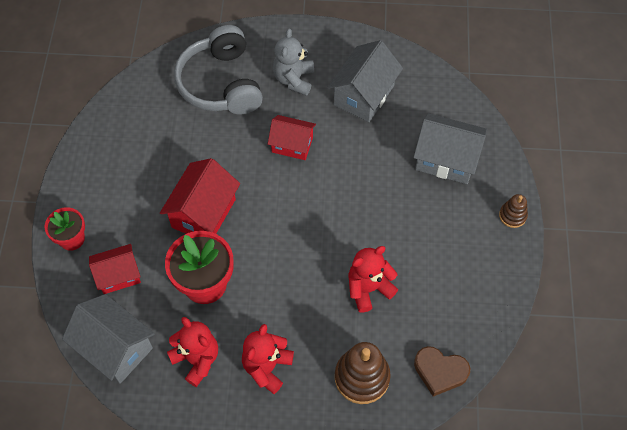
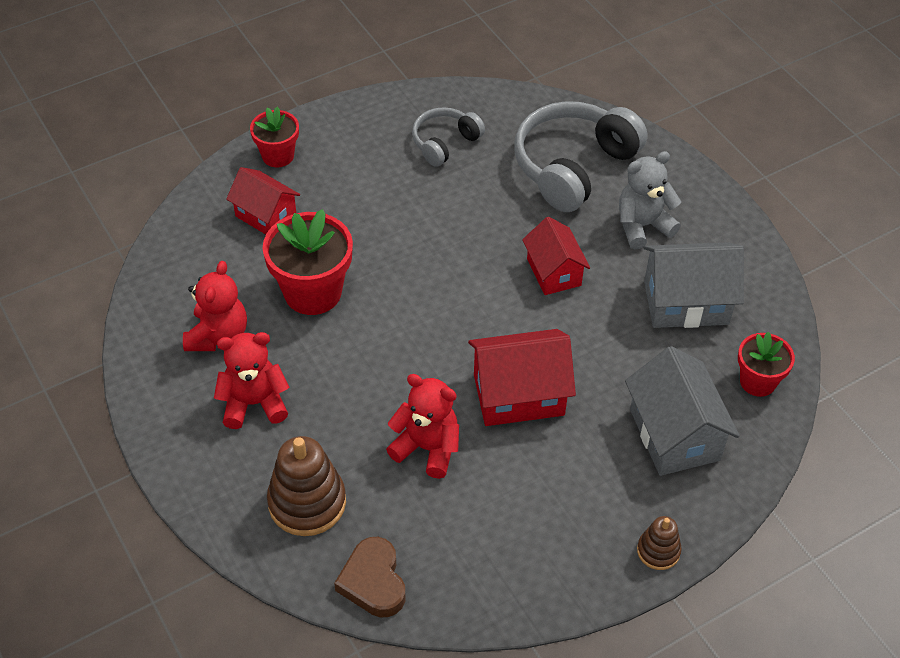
camera: 55 degrees right, 10 degrees down
(115, 348) = (181, 260): grey house -> none
(143, 138) = (444, 143): none -> grey headphones
(204, 213) = (397, 243): red house -> red house (518, 395)
(440, 98) = (757, 381): none -> red flower pot

